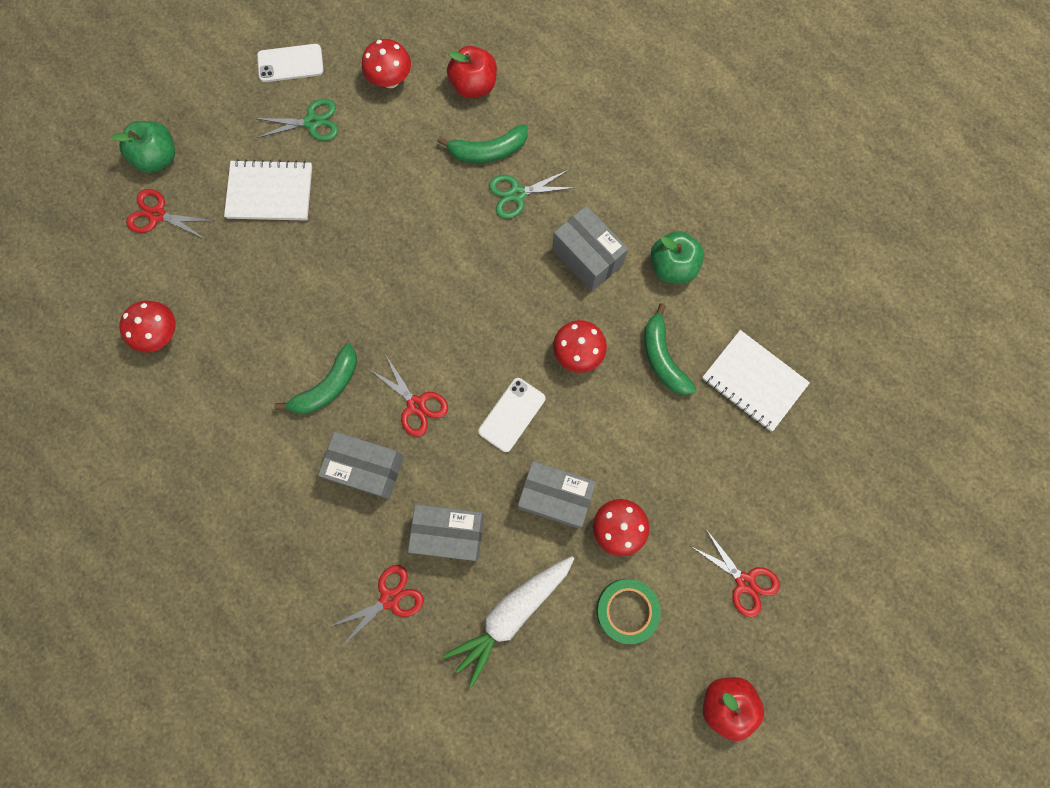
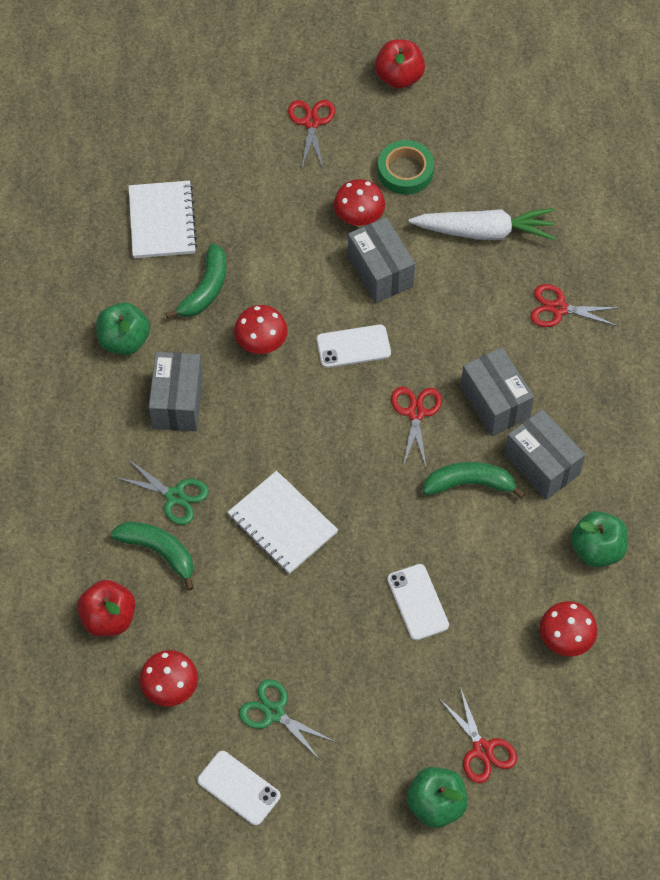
camera: 135 degrees left, 15 degrees down
(193, 421) = (597, 549): none -> green apple
(270, 192) = (369, 681): white notebook -> white notebook (282, 524)
(286, 270) = (417, 602): none -> white phone
(449, 533) = (477, 312): grey box -> grey box (541, 464)

